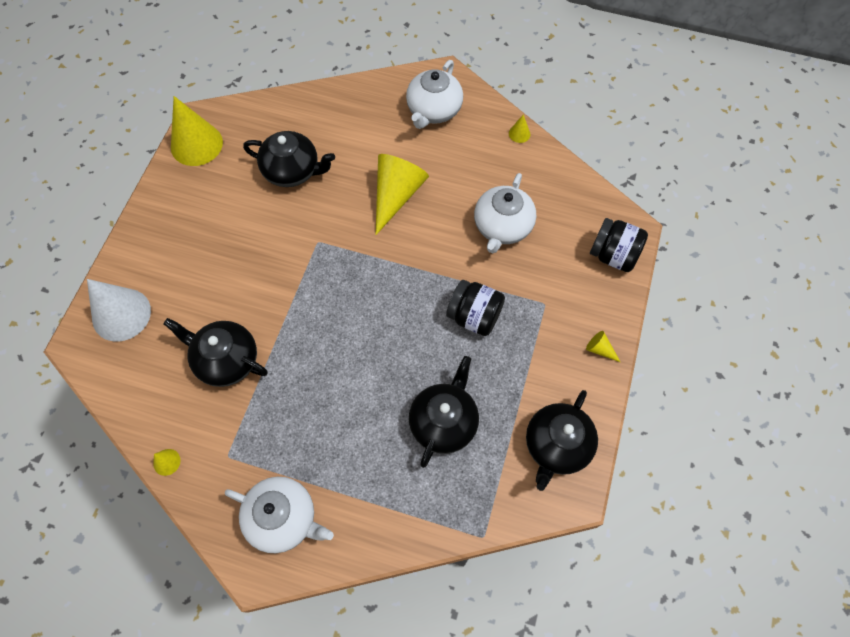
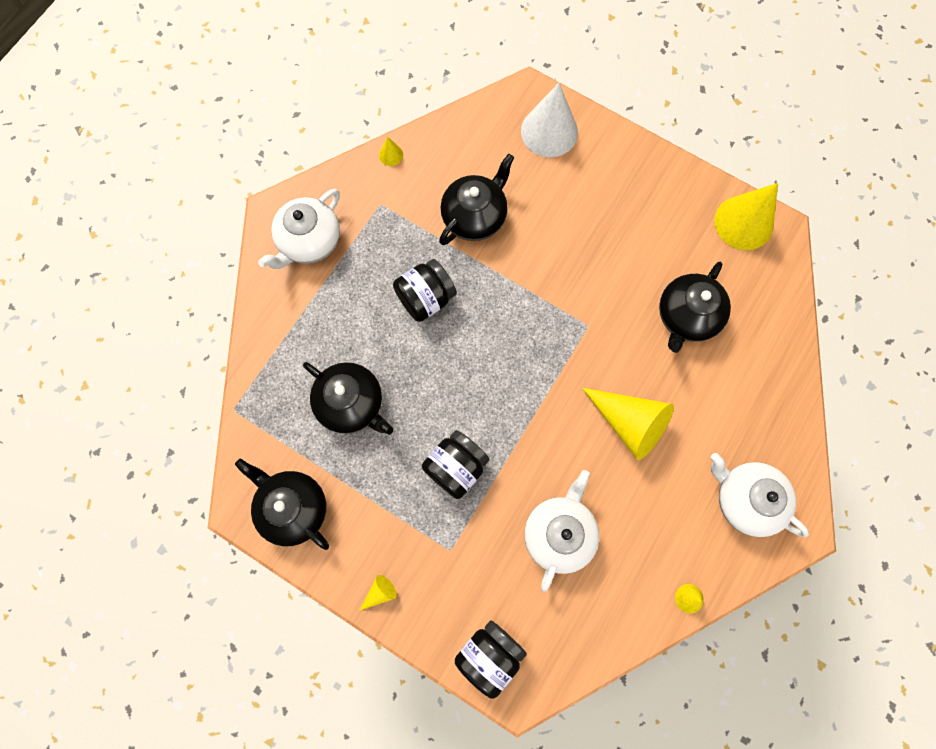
camera: 105 degrees right, 10 degrees up
(322, 383) = (426, 298): none -> black jar
(502, 227) = (559, 533): white teapot -> white teapot turned 75 degrees clockwise

